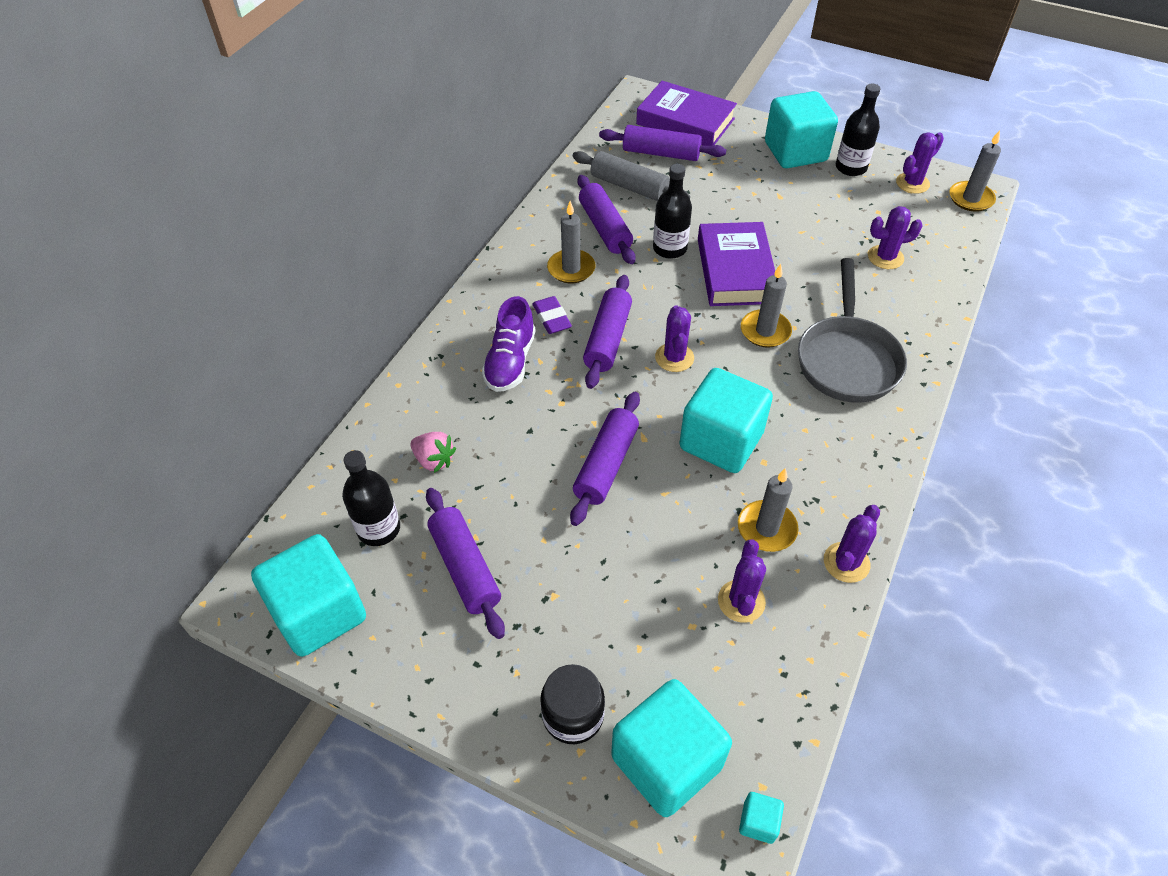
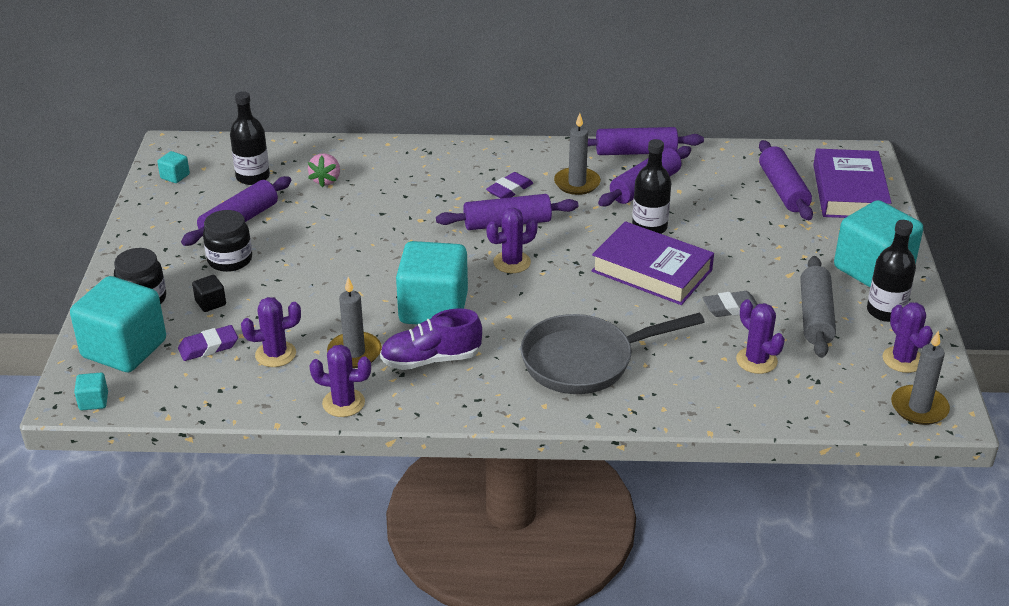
camera: 65 degrees right, 15 degrees down
(319, 612) = (175, 176): turquoise cube -> turquoise cube, size x0.40
(510, 361) = (446, 184): purple shoe -> purple shoe (431, 359)
(539, 599) = (230, 260): none -> black jar
(606, 465) = (370, 257): purple rolling pin -> purple rolling pin (635, 152)
(616, 641) = (210, 303): none -> black cube
(629, 186) = (715, 185): grey rolling pin -> grey rolling pin (815, 316)
(700, 665) = (208, 347): none -> purple eraser
(735, 271) = (652, 270): purple book -> purple book turned 60 degrees clockwise
(765, 331) = (584, 305): grey candle -> none
(810, 245) = (731, 308): none -> grey eraser
(912, 183) = (903, 359): purple cactus -> purple cactus turned 45 degrees clockwise

